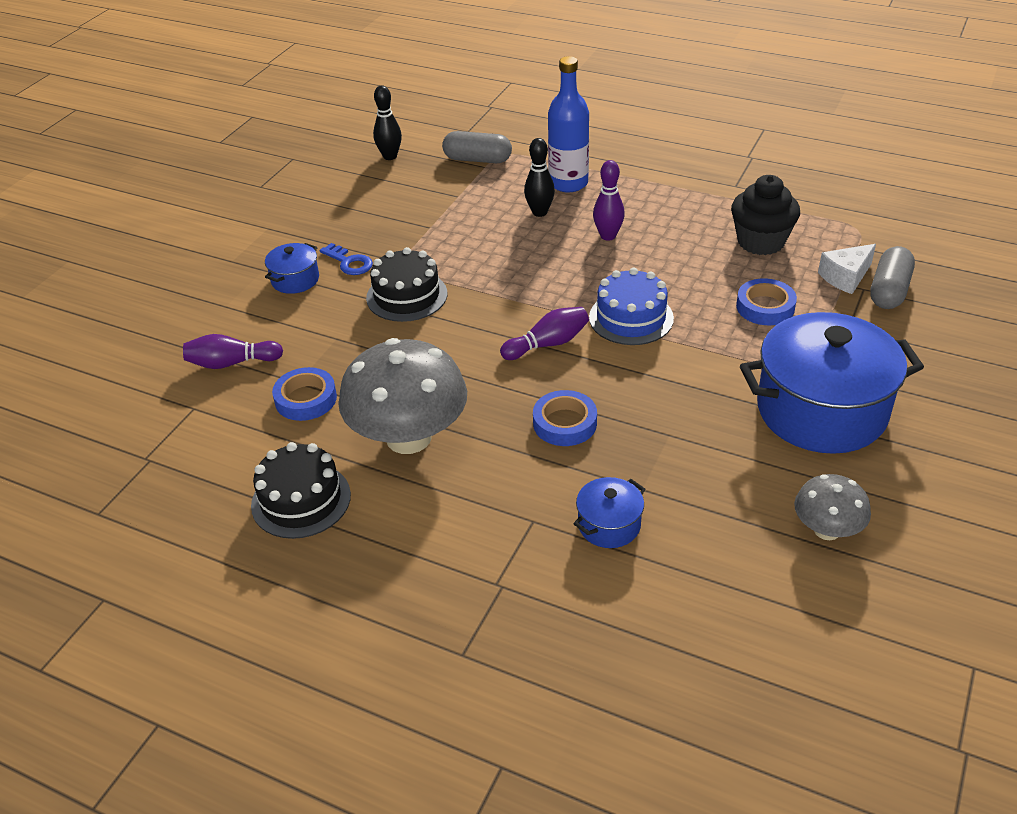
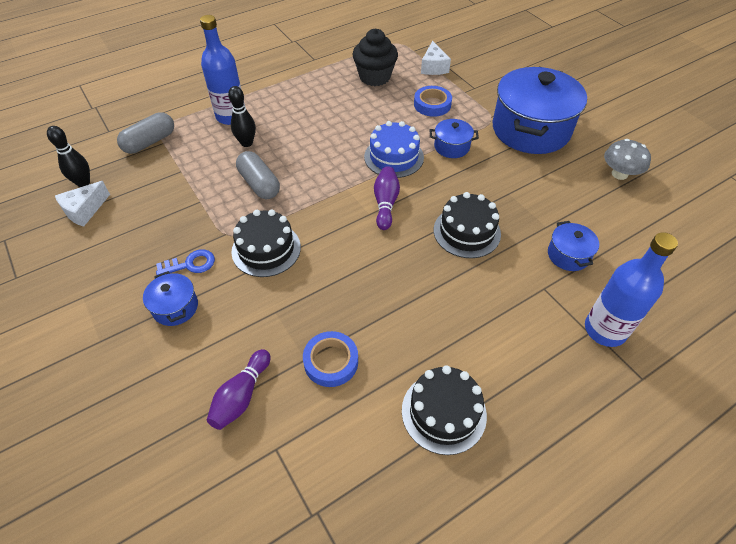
camera: 60 degrees left, 10 degrees up
(359, 175) = (84, 210): none -> white cheese
(408, 437) = (422, 317): grey mushroom -> none
(511, 597) = (605, 330): none -> blue bottle
(565, 423) = (467, 232): blue tape -> black cake
(608, 236) = (305, 127): purple bowling pin -> none
(702, 354) = (451, 147): none -> blue pot
(889, 291) = (457, 60): grey capsule -> grey capsule (259, 184)

